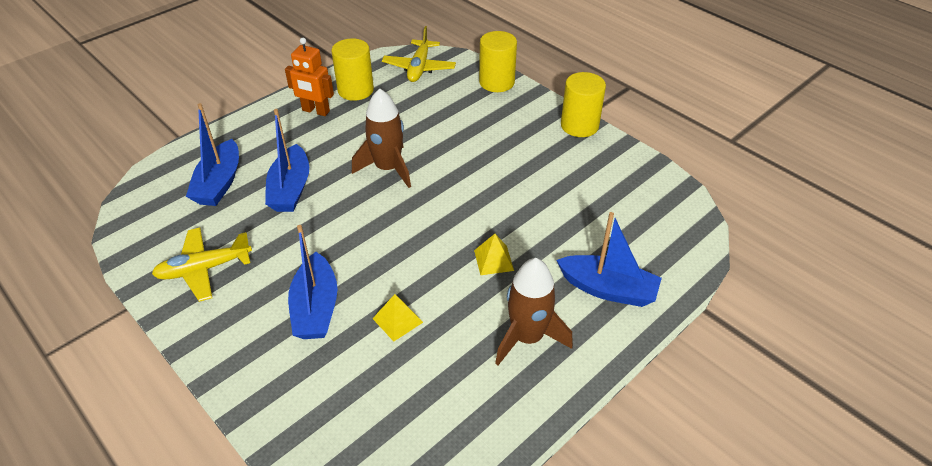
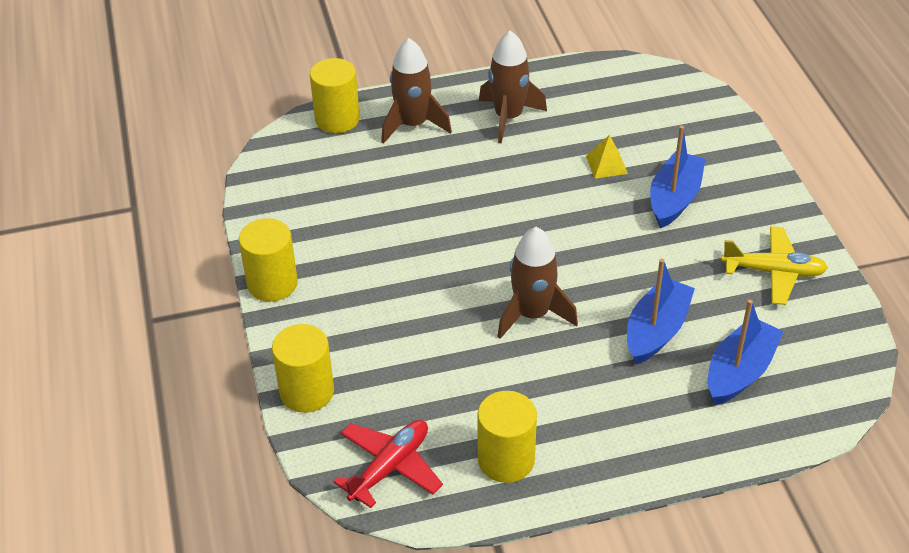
camera: 150 degrees left, 0 degrees up
(315, 111) = (580, 442): orange robot -> none
(419, 68) = (389, 467): yellow plane -> red plane
(493, 260) = (490, 180): yellow pyramid -> none
(608, 289) = (413, 125): blue boat -> brown rocket
(678, 266) = (337, 119): none -> yellow cylinder

